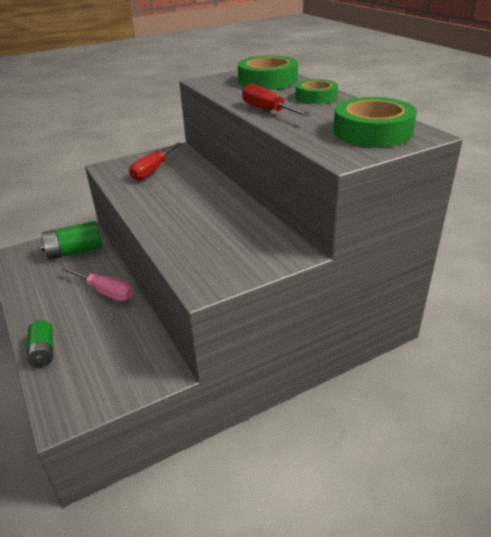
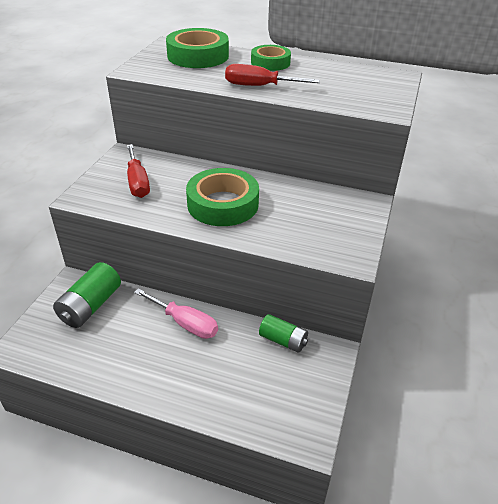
camera: 45 degrees left, 5 degrees up
(43, 351) = (211, 405): green battery -> green battery (283, 340)
(106, 292) = (185, 323): pink screwdriver -> pink screwdriver turned 45 degrees clockwise
(372, 131) = (366, 83): green tape -> green tape (223, 204)

